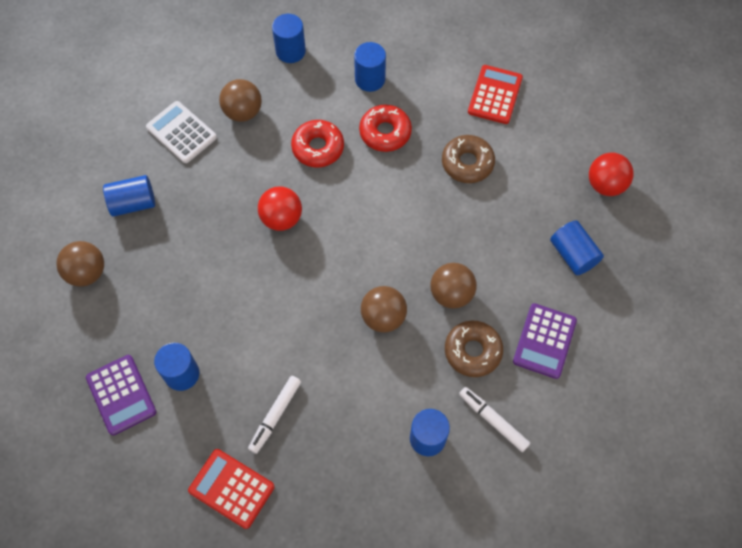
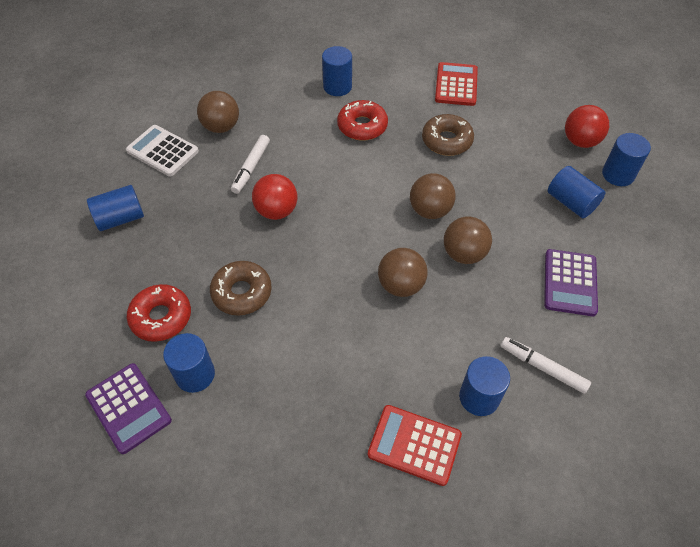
camera: 10 degrees left, 10 degrees down
(87, 273) = (77, 289): brown ball -> brown ball (430, 210)
(231, 488) = (272, 490): red calculator -> red calculator (414, 445)
(275, 415) = (307, 401): white marker -> white marker (251, 168)
(290, 51) = (258, 74): blue cylinder -> blue cylinder (618, 174)
(318, 148) = (300, 147): red donut -> red donut (161, 317)
(472, 351) = (501, 303): brown donut -> brown donut (242, 293)

